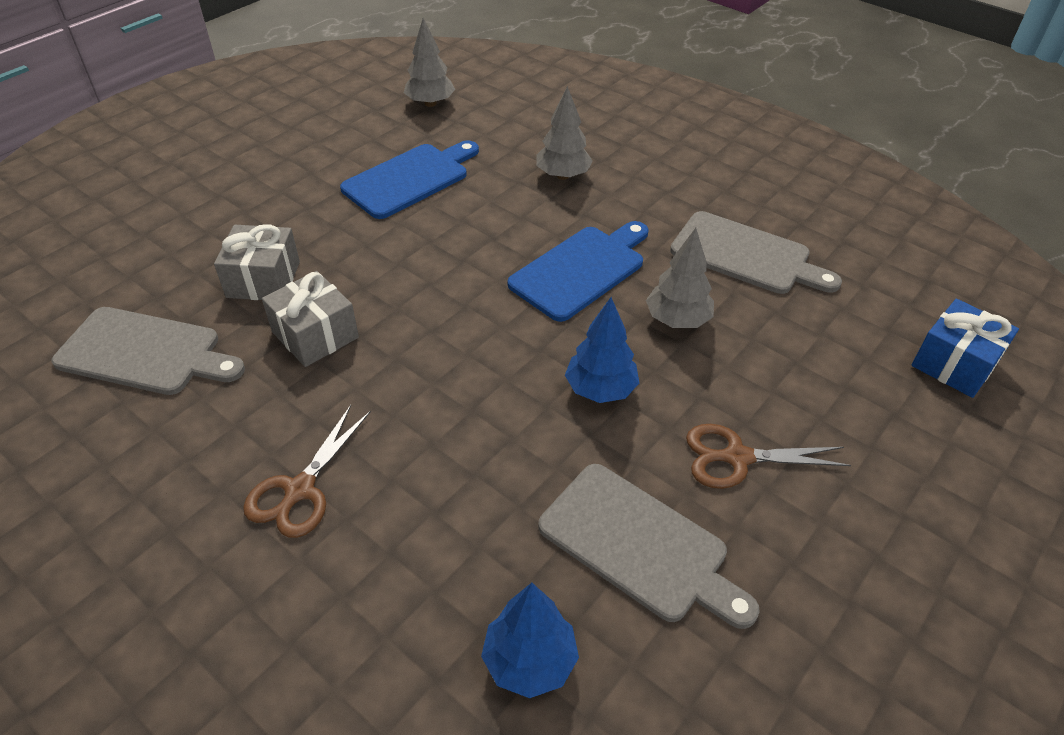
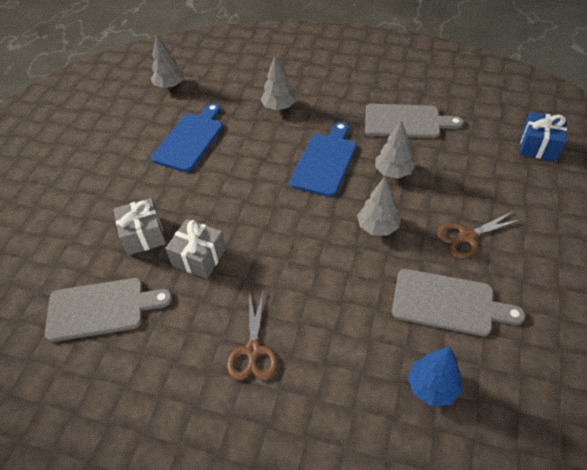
camera: 20 degrees left, 5 degrees up
(600, 389) = (378, 227): blue tree -> grey tree

